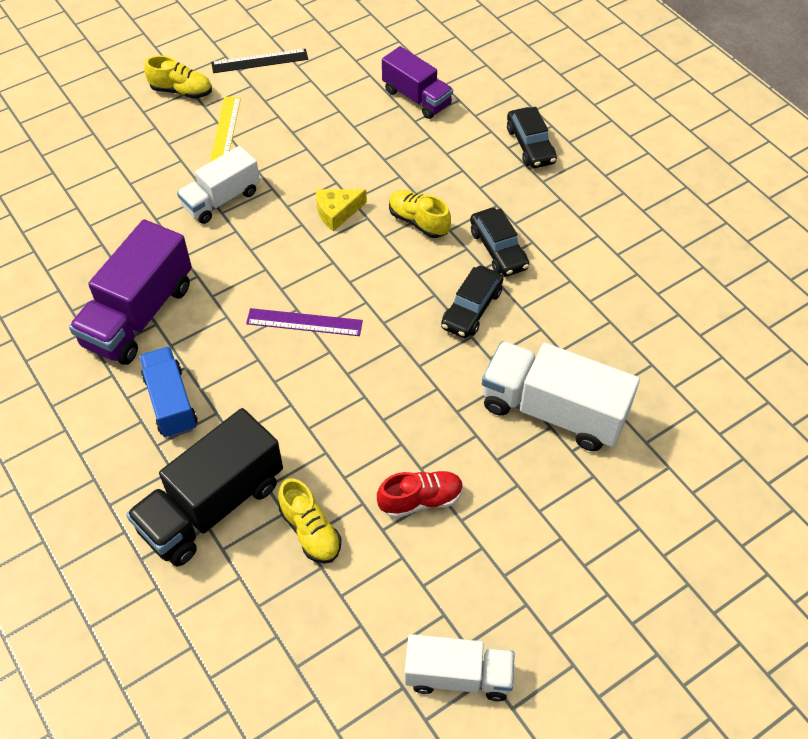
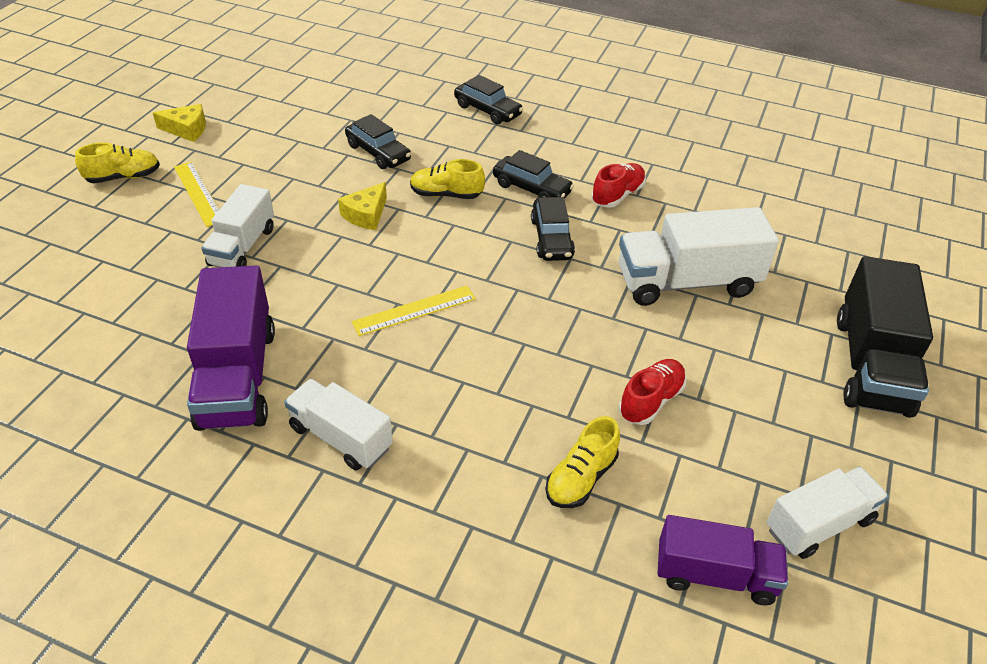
camera: 35 degrees left, 10 degrees down
(171, 402) = (340, 438): blue truck -> white truck
(212, 506) = (467, 508): black truck -> black truck (871, 365)
(260, 61) = (187, 129): black ruler -> yellow cheese
(304, 322) = (414, 310): purple ruler -> yellow ruler
(310, 531) = (581, 478): yellow shoe -> yellow shoe turned 105 degrees clockwise
(395, 151) = (378, 152): none -> black car
(417, 98) = (361, 109): purple truck -> purple truck (715, 575)
(571, 292) = (617, 195): none -> red shoe

